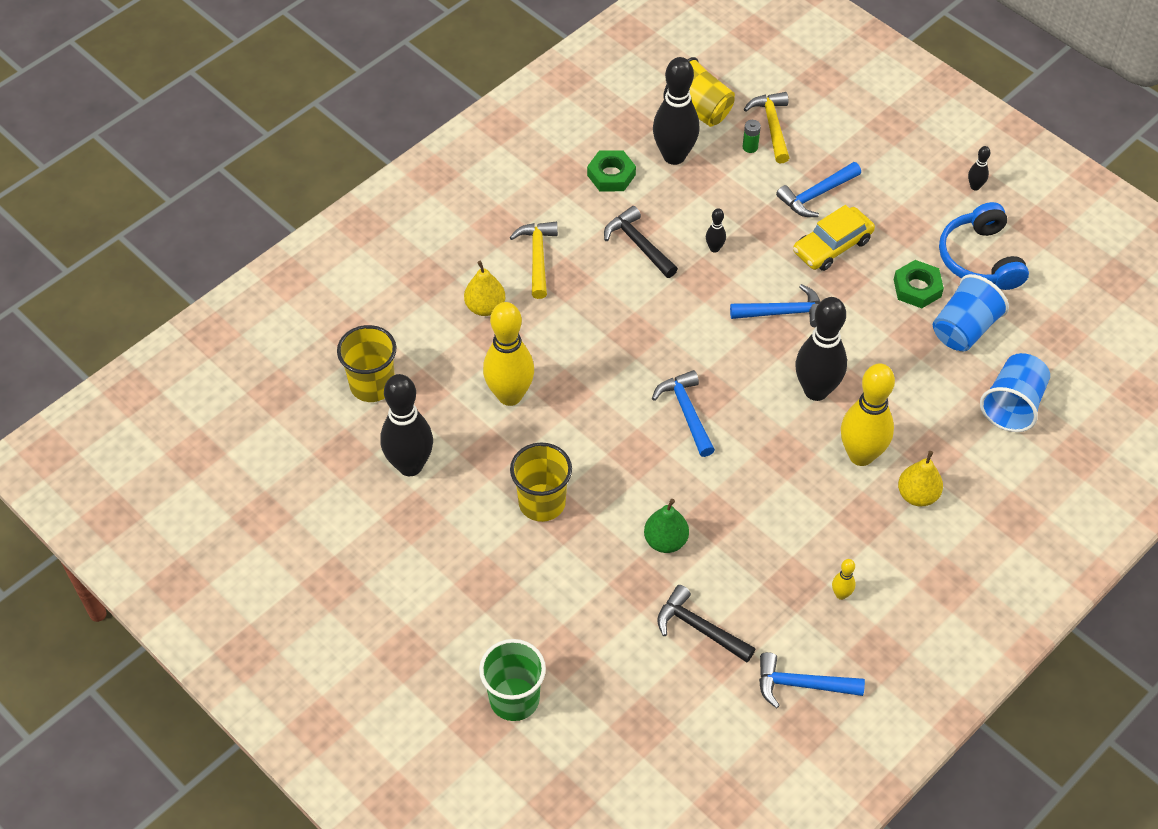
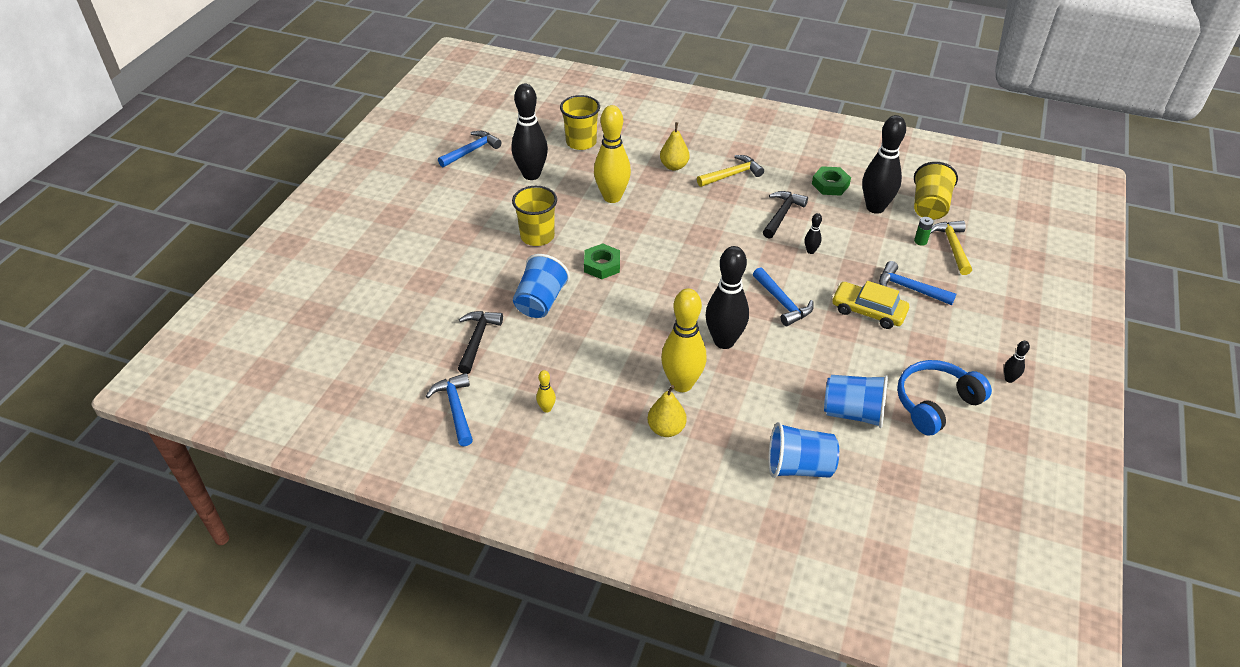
camera: 65 degrees right, 10 degrees down
(514, 699) = (381, 270): green cup -> none
(665, 541) = (540, 302): green pear -> blue cup
(686, 412) = (656, 280): blue hammer -> blue hammer (472, 151)
(772, 126) = (952, 246): yellow hammer -> yellow hammer turned 60 degrees counterclockwise
(917, 288) = (870, 372): green nut -> green nut (602, 265)

